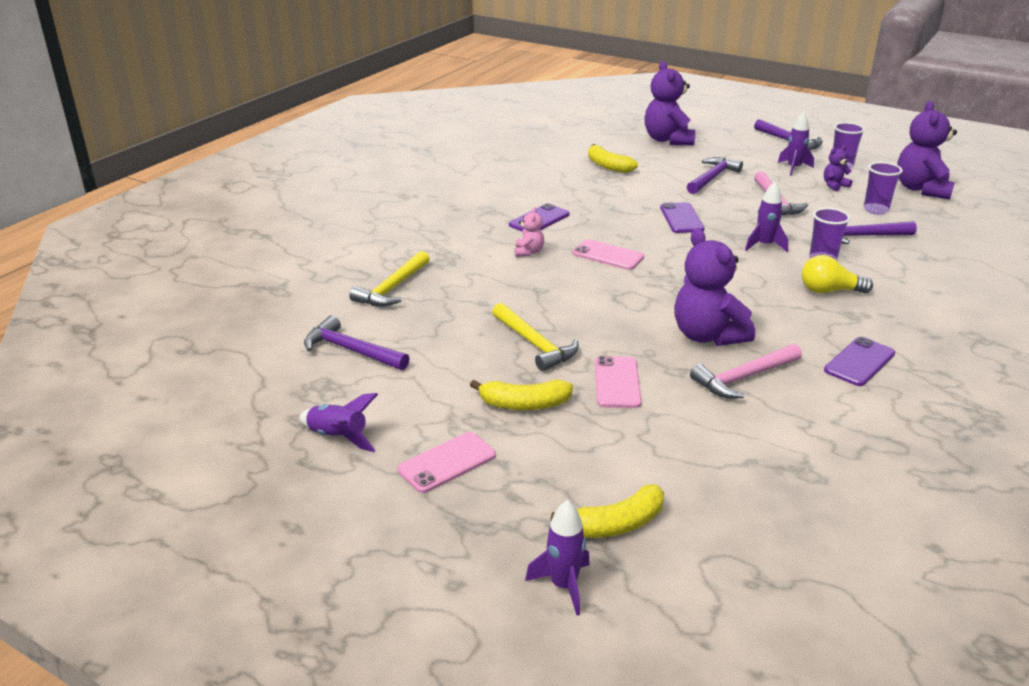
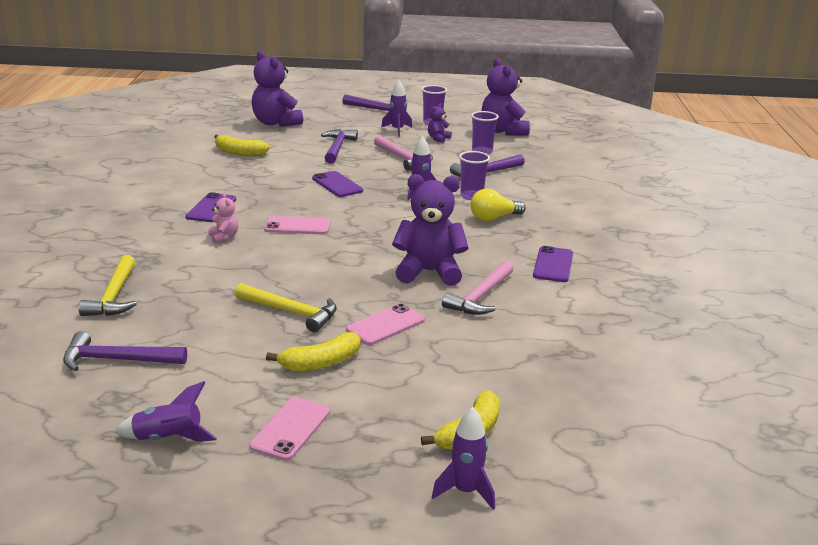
camera: 30 degrees left, 5 degrees down
(617, 382) = (385, 325): pink phone -> pink phone turned 75 degrees clockwise
(707, 336) = (429, 272): purple teddy bear -> purple teddy bear turned 150 degrees clockwise

